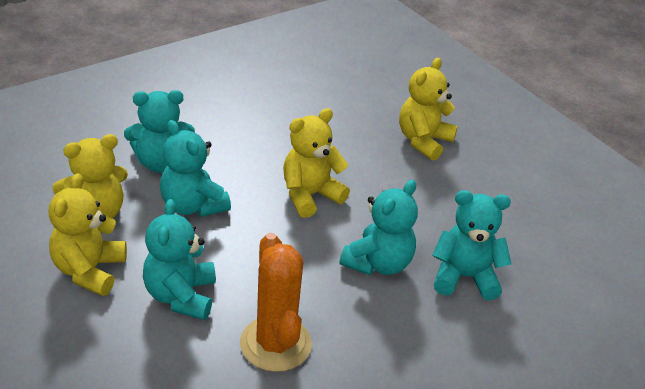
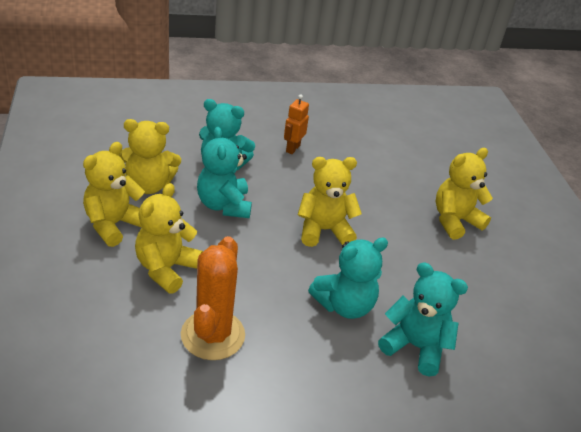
camera: 25 degrees right, 0 degrees up
(181, 296) = (166, 269): turquoise teddy bear -> yellow teddy bear
(221, 119) = (292, 148): none -> orange robot

